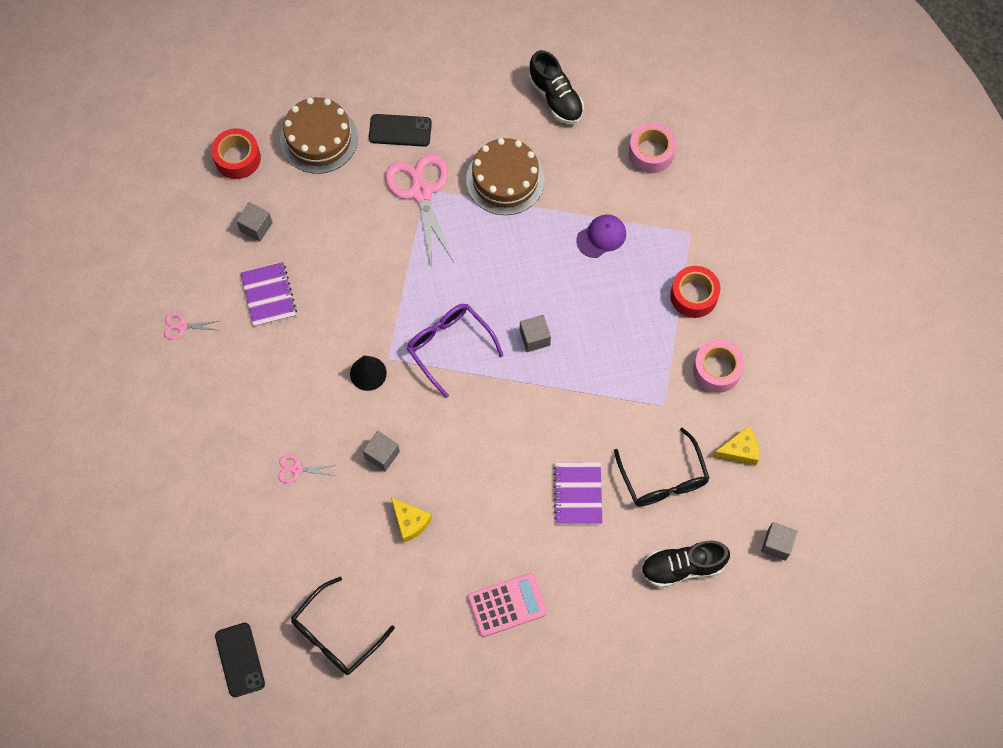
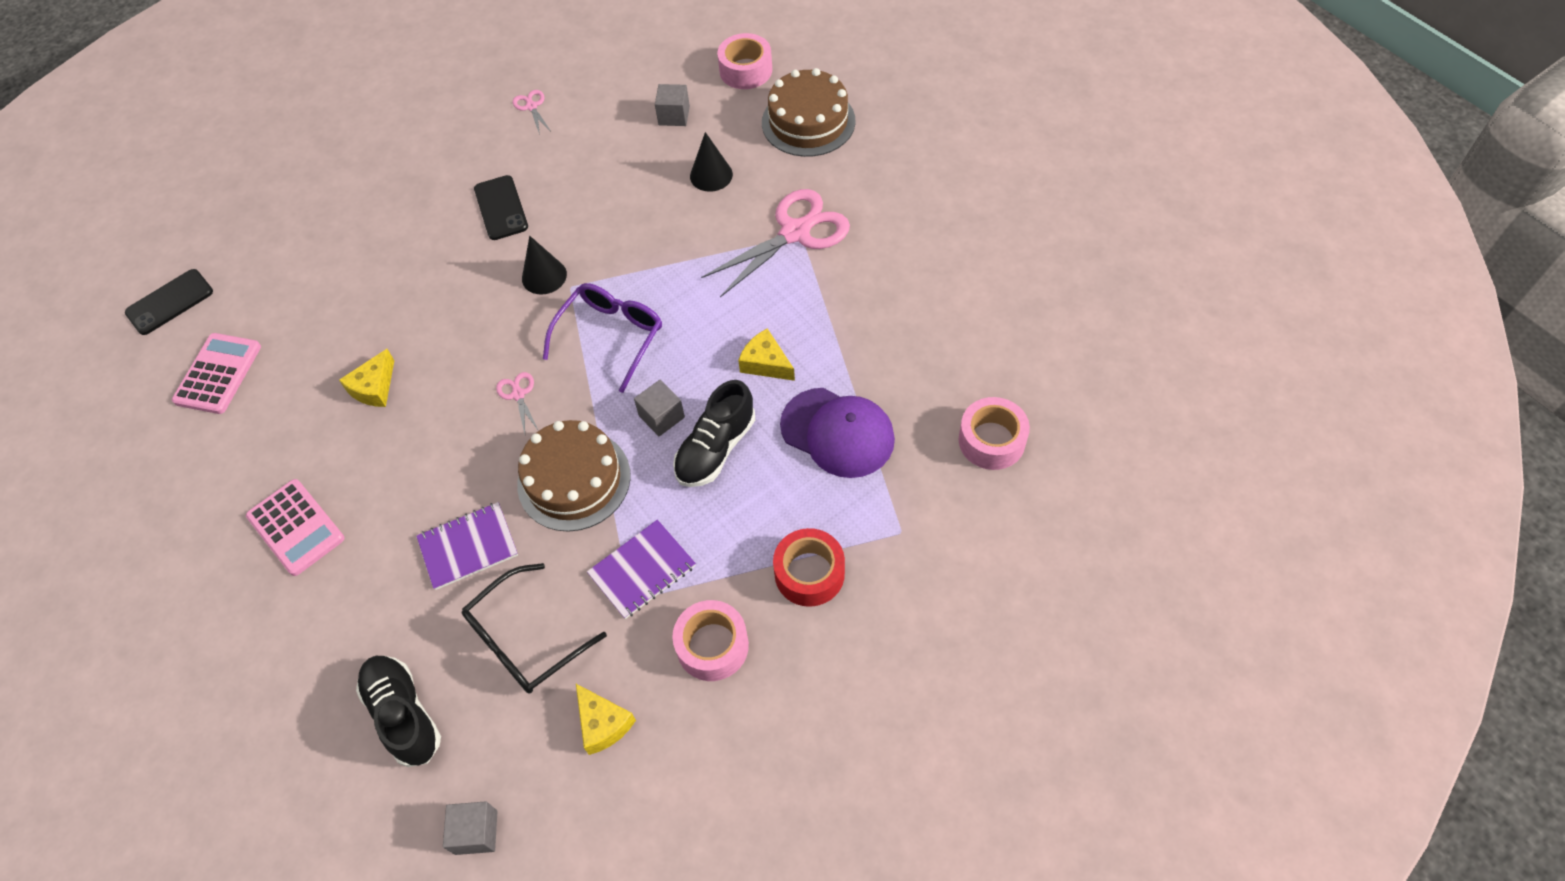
camera: 70 degrees right, 10 degrees down
(237, 158) = (745, 70): red tape -> pink tape
(269, 295) = (599, 157): purple notebook -> purple notebook (642, 570)
(296, 469) = (404, 261): pink scissors -> pink scissors (518, 395)
(333, 225) = (711, 175): none -> black cone
(336, 634) = (218, 374): black glasses -> pink calculator
(382, 455) = (448, 328): grey cube -> none
(400, 130) = (862, 183): black phone -> black phone (501, 208)
(505, 179) = (858, 303): brown cake -> brown cake (574, 480)
(524, 257) = (766, 363): none -> yellow cheese
(555, 97) = (1002, 308): black shoe -> black shoe (716, 448)
(601, 237) = (837, 432): purple cap -> purple cap, size x1.60

